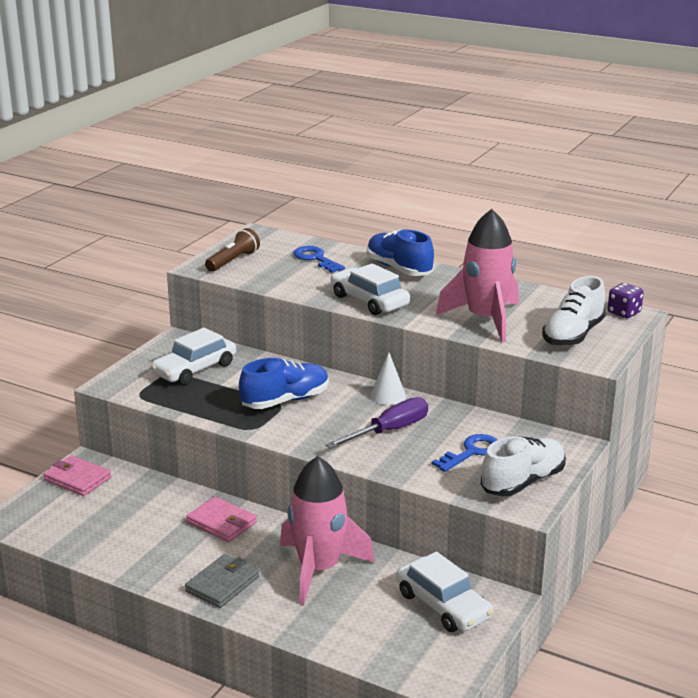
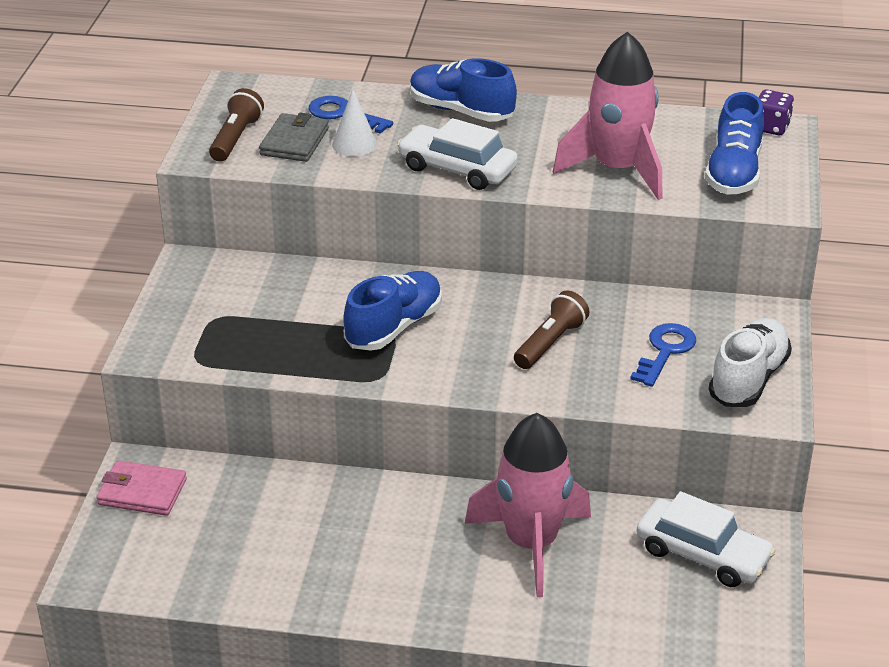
camera: 20 degrees left, 10 degrees up
(195, 369) = (244, 304): white car -> none
(222, 522) = (372, 509): pink wallet -> none
(222, 584) = (427, 595): grey wallet -> grey wallet (294, 142)
(388, 396) = (516, 292): white cone -> white cone (354, 144)
(389, 431) = (550, 343): purple screwdriver -> brown flashlight
(573, 335) = (733, 172): white shoe -> blue shoe

